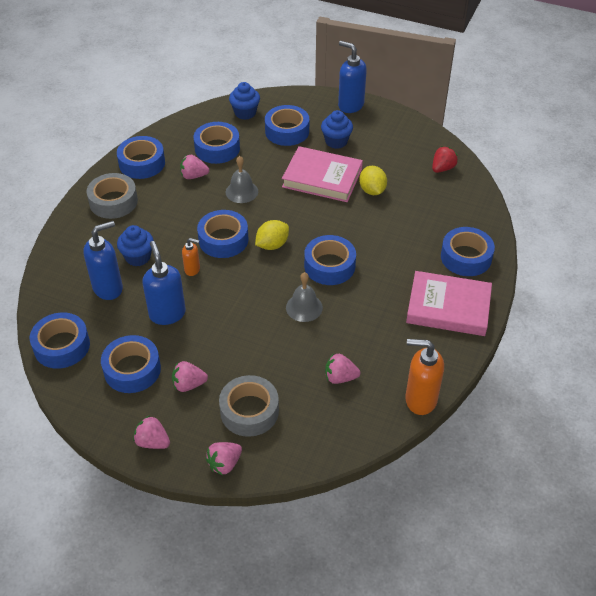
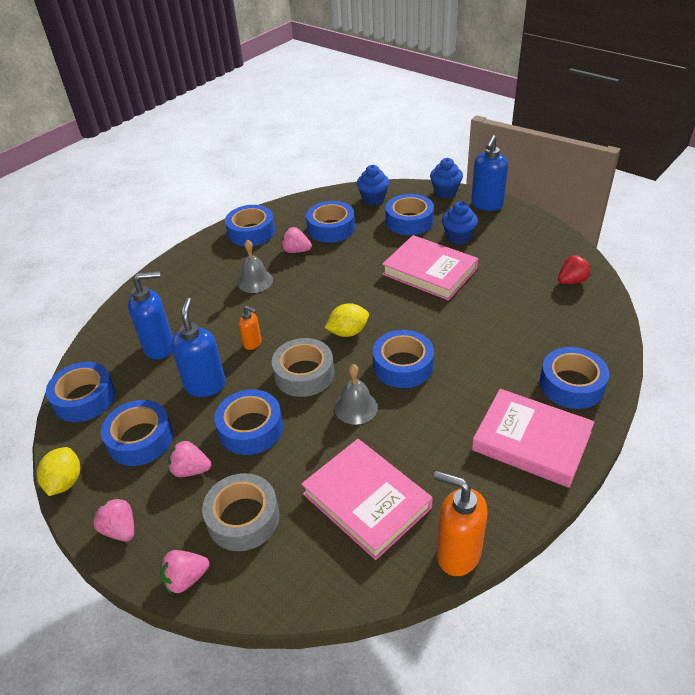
camera: 20 degrees right, 5 degrees down
(113, 202) = (207, 264): grey tape -> grey tape (304, 374)
(138, 257) = (204, 321): blue cupcake -> blue cupcake (445, 192)
(223, 240) = (298, 318): blue tape -> blue tape (251, 428)
(241, 191) = (338, 273): grey bell -> grey bell (255, 281)
(340, 377) = (366, 501): pink strawberry -> pink book
(350, 105) = (486, 205): blue soap dispenser -> blue soap dispenser turned 120 degrees counterclockwise
(372, 190) = (481, 292): yellow lemon -> yellow lemon (65, 482)

